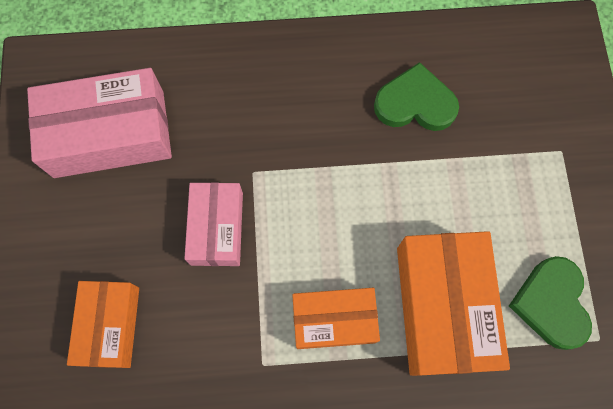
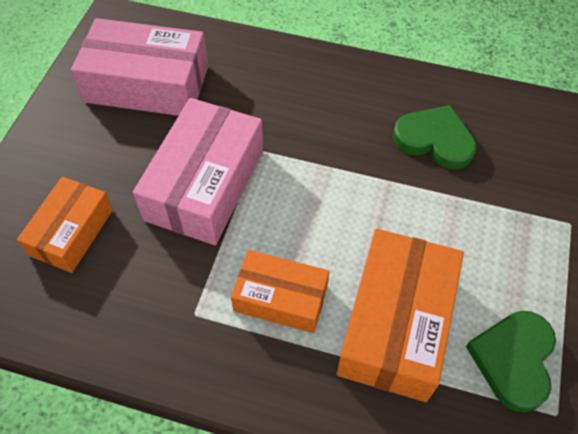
camera: 20 degrees right, 15 degrees down
(217, 228) = (205, 184): pink box -> pink box, size x1.62

